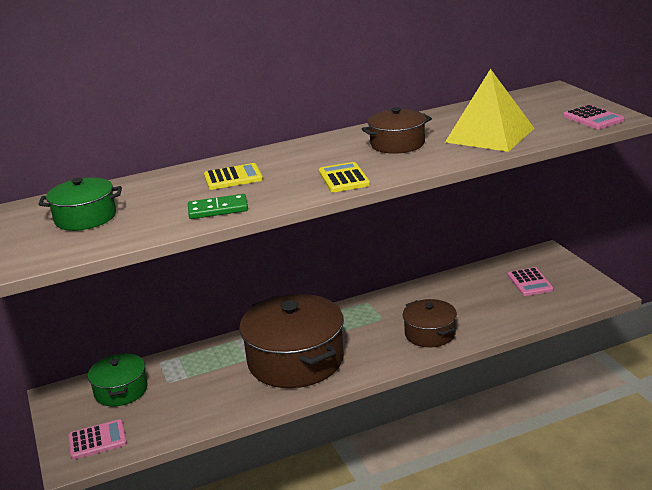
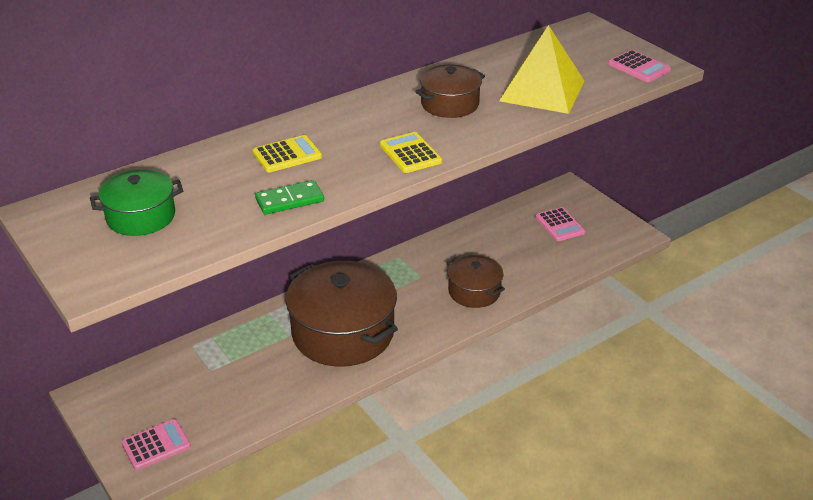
camera: 15 degrees left, 10 degrees up
(121, 390) = (161, 384): green pot -> none

